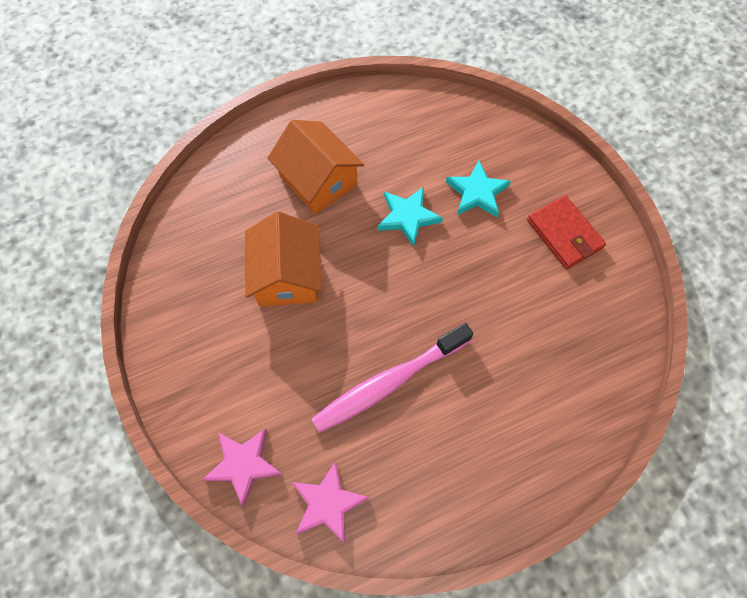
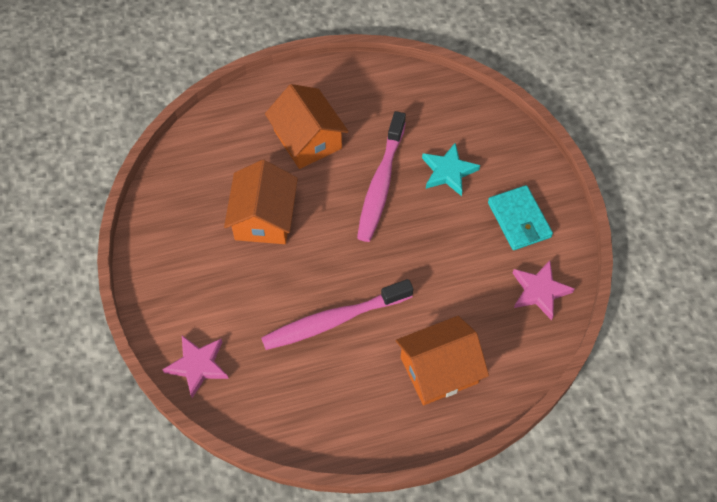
camera: 10 degrees right, 5 degrees down
(328, 503) = (262, 408): pink star -> pink star (539, 291)
(408, 217) = (381, 184): turquoise star -> pink toothbrush
(519, 421) = (439, 370): none -> orange house
(564, 234) = (519, 220): red wallet -> turquoise wallet

